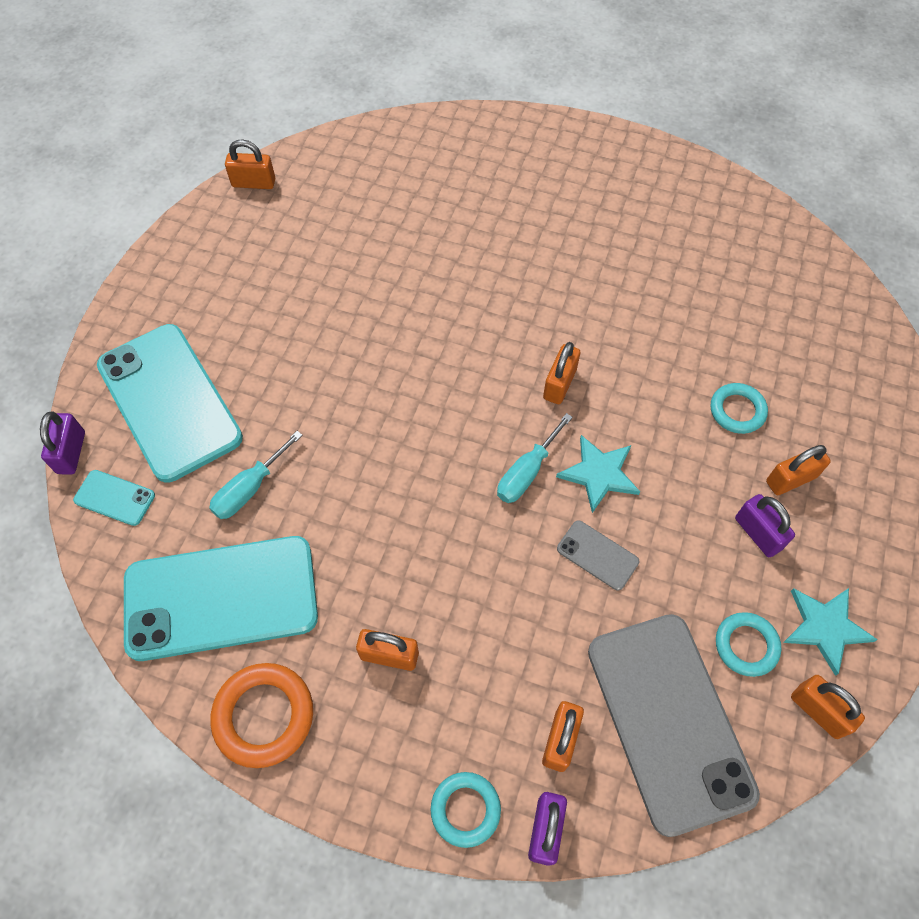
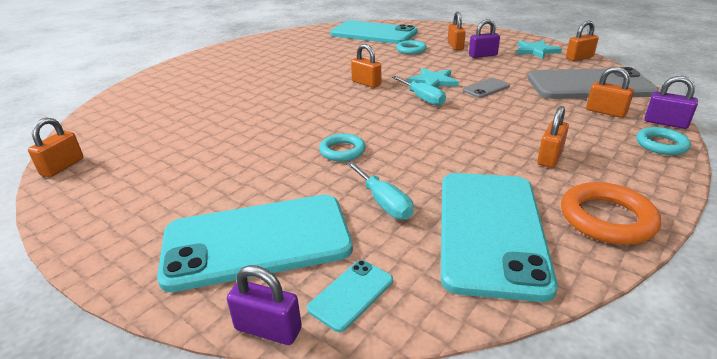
camera: 70 degrees left, 30 degrees down
(746, 645) = (545, 65): turquoise ring -> turquoise ring (342, 151)
(804, 328) = (373, 33): none -> turquoise phone

